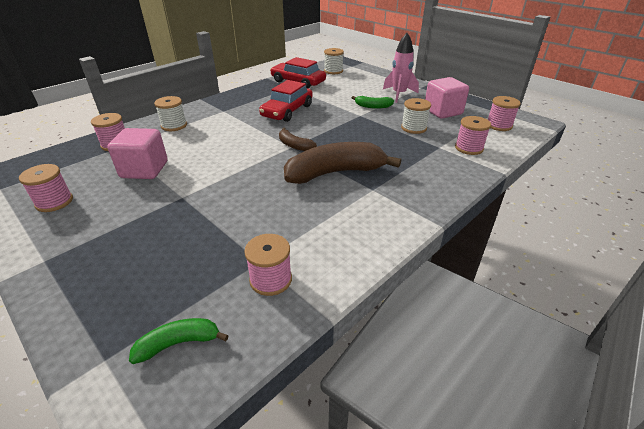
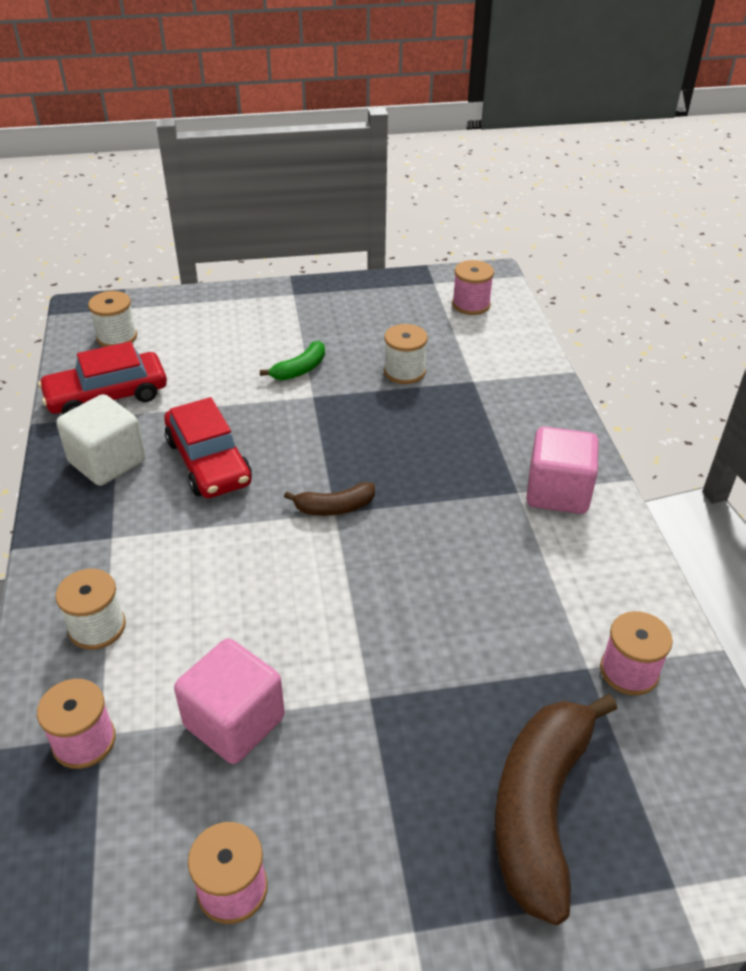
camera: 55 degrees left, 5 degrees up
(179, 343) = (687, 800): green banana -> none
(262, 95) = (107, 462): none -> white cube
(335, 173) = (449, 504): brown banana -> brown banana (540, 808)
(399, 94) = (292, 325): pink rocket -> none
(442, 112) = (388, 321): pink cube -> pink cube (557, 492)
(469, 148) = (498, 360): pink spool -> none

